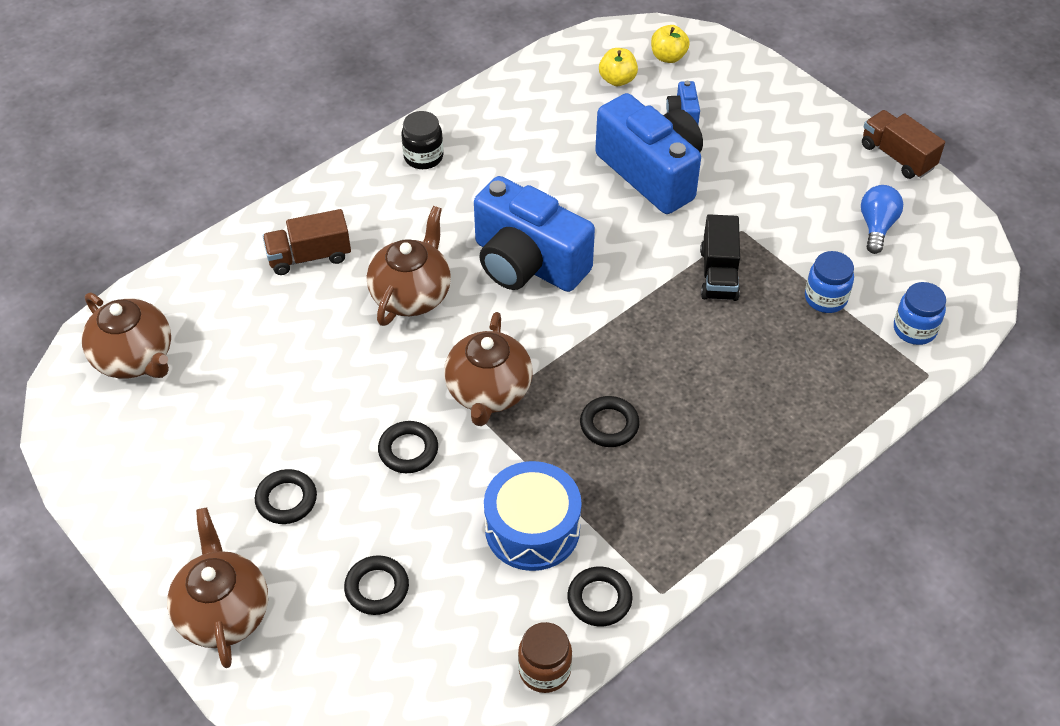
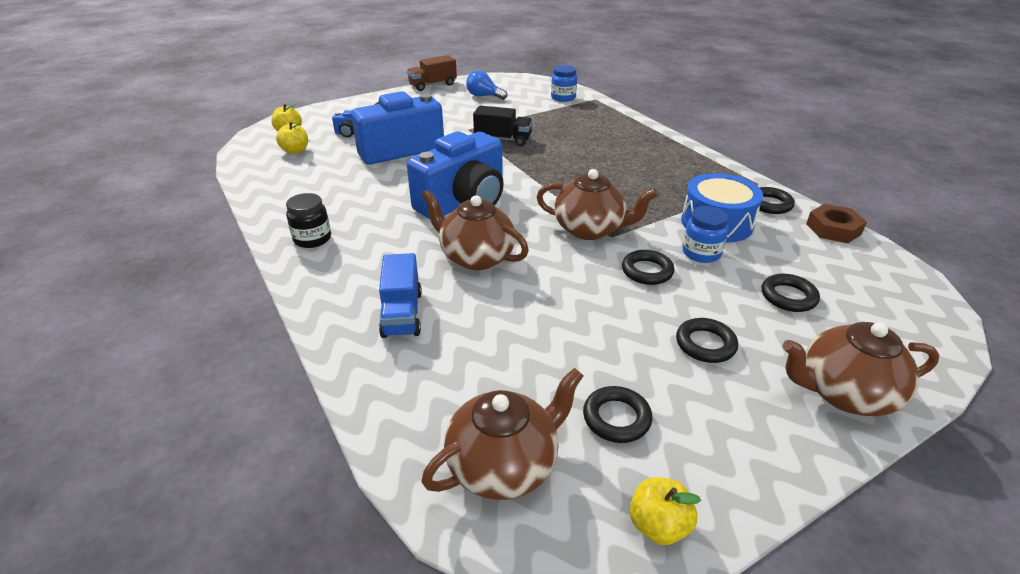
camera: 80 degrees left, 15 degrees down
(81, 457) = (658, 525): none -> yellow apple
(309, 256) = (402, 314): brown truck -> blue truck
(544, 670) = (833, 229): brown jar -> brown nut
(609, 425) = (625, 186): black ring -> black ring (616, 418)
(825, 298) = (533, 114): blue jar -> blue jar (701, 253)

